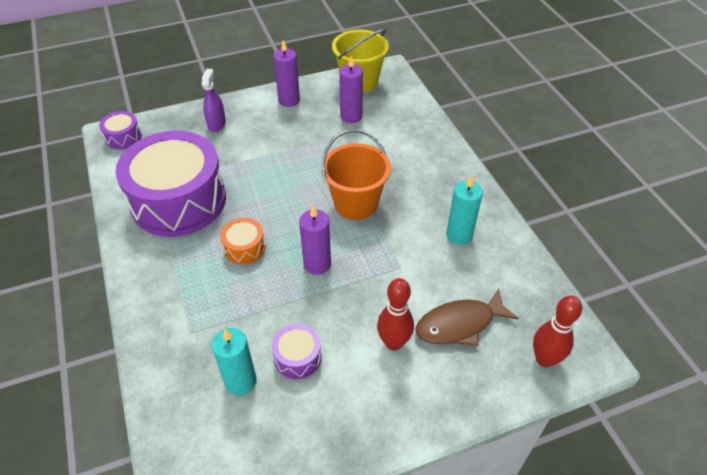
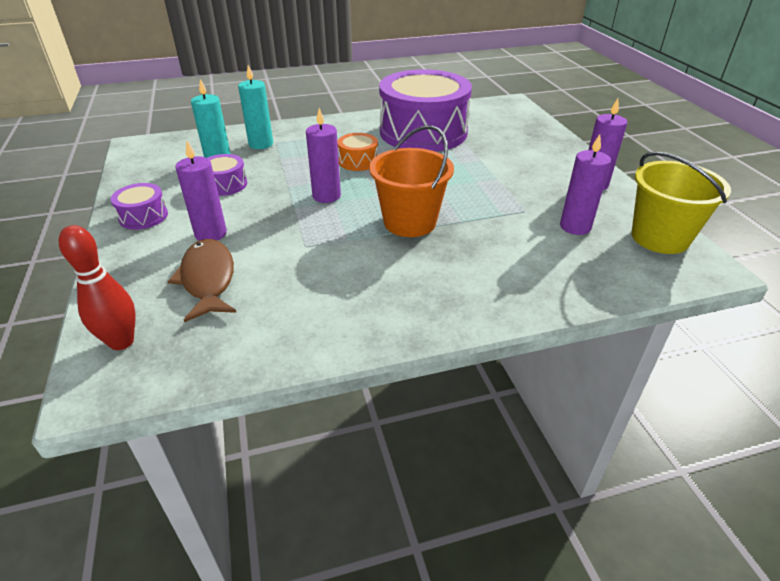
camera: 95 degrees right, 10 degrees down
(123, 137) = (507, 107): purple drum -> purple drum (143, 216)
(216, 124) = (536, 145): purple spray bottle -> none
(393, 342) = (211, 234): red bowling pin -> purple candle
(459, 235) = (342, 297): turquoise candle -> turquoise candle (261, 144)

